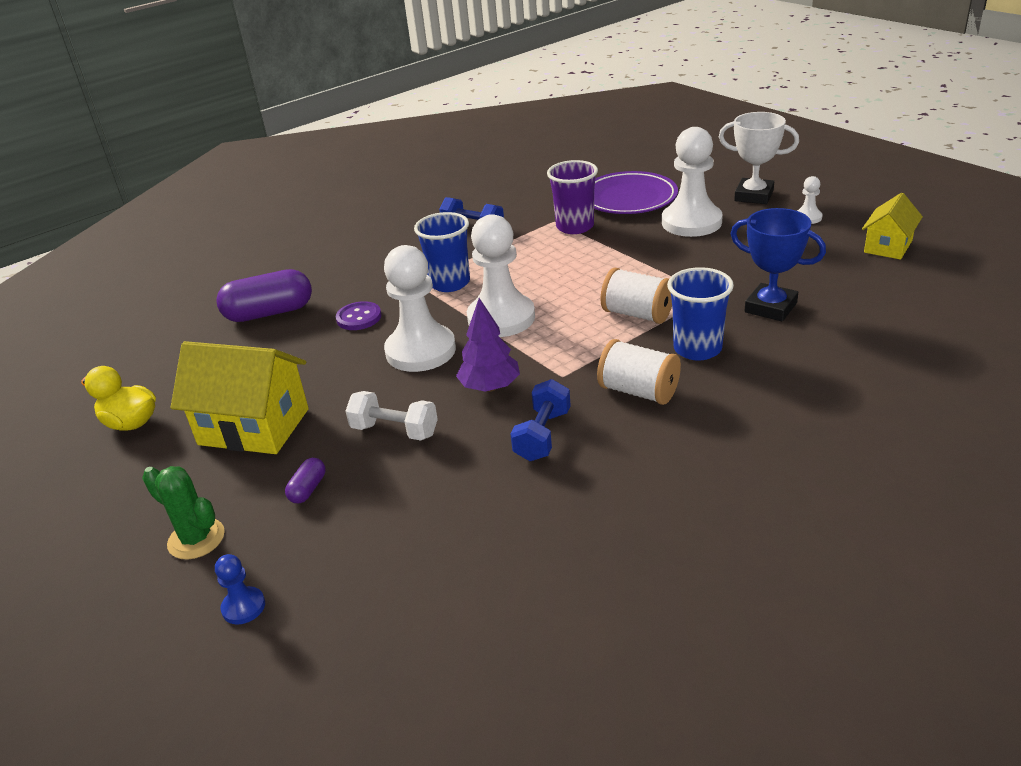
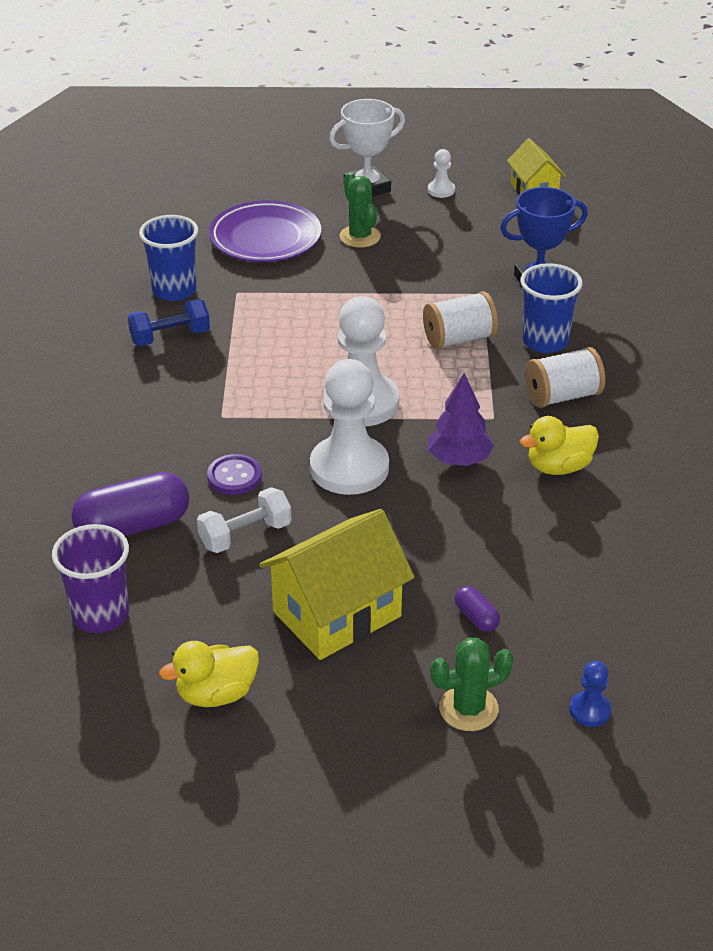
camera: 55 degrees left, 5 degrees up
(269, 313) = (133, 526): purple capsule -> purple capsule turned 45 degrees clockwise
(395, 431) = (454, 536): white dumbbell -> white dumbbell (245, 535)
(450, 283) = (255, 399): blue cup -> blue cup (174, 290)
(543, 435) = (558, 467): blue dumbbell -> yellow duck
(575, 227) = (267, 288): purple cup -> purple cup (100, 615)
(691, 222) = (360, 237): white pawn -> green cactus

